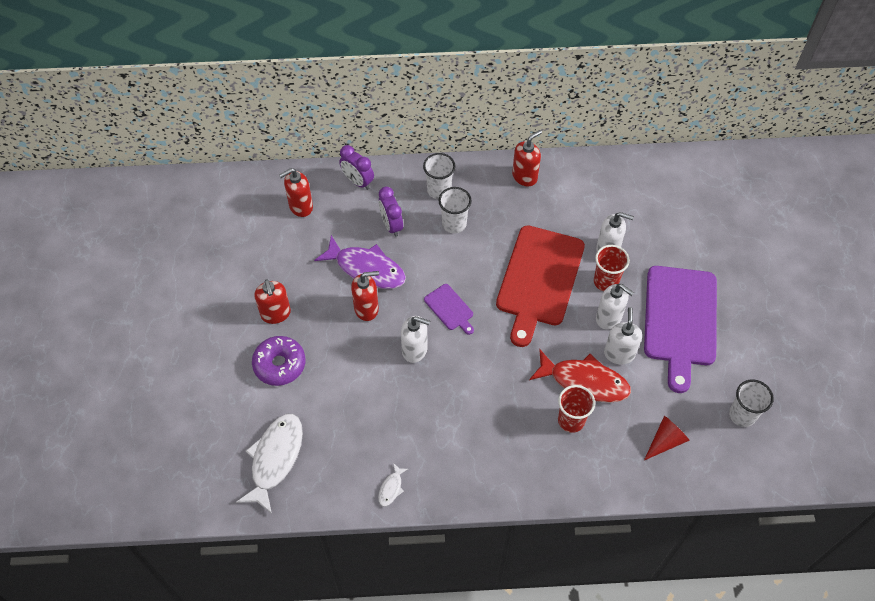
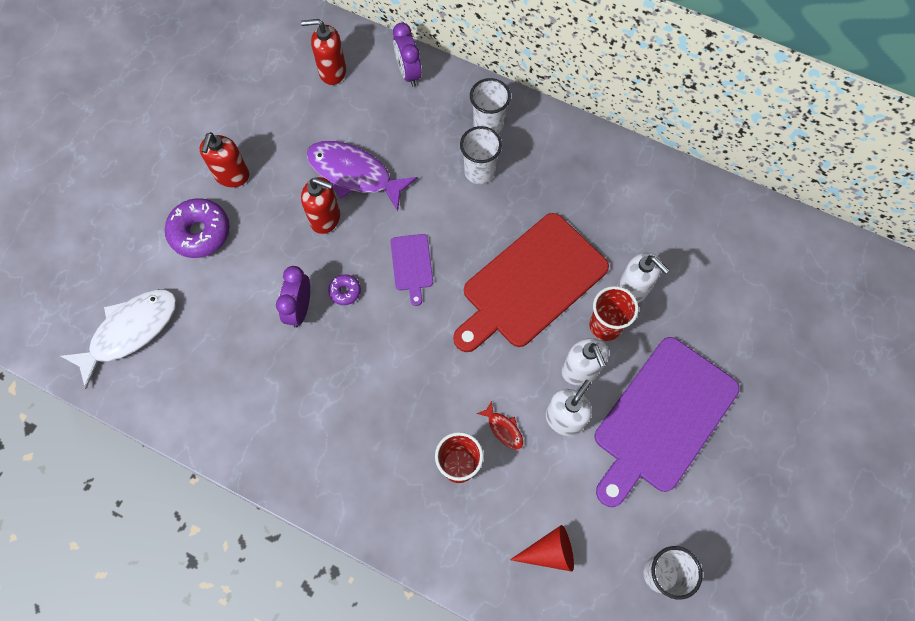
camera: 30 degrees right, 10 degrees up
(366, 268) = (354, 174): purple fish -> purple fish turned 150 degrees clockwise
(391, 225) = (412, 139): purple clock -> purple clock (300, 309)
(391, 488) = (221, 430): white fish -> none
(415, 350) = (345, 291): white soap dispenser -> purple donut
(525, 176) = (593, 156): red soap dispenser -> none
(584, 381) = (503, 429): red fish -> red fish, size x0.44

